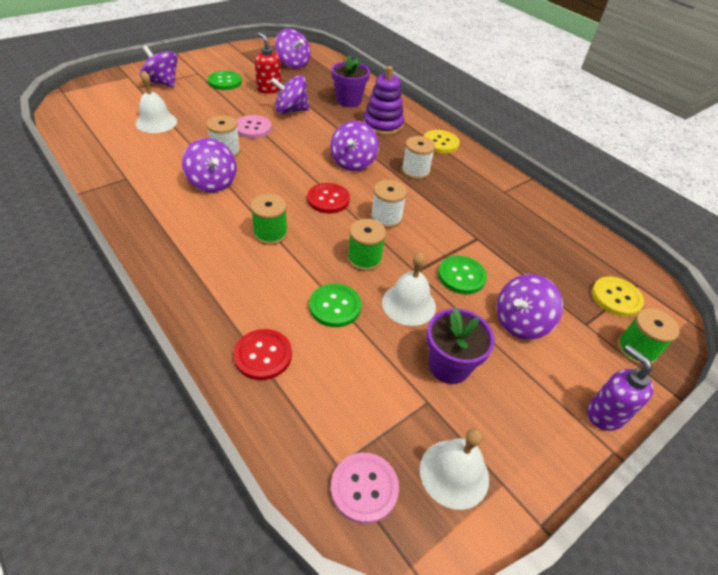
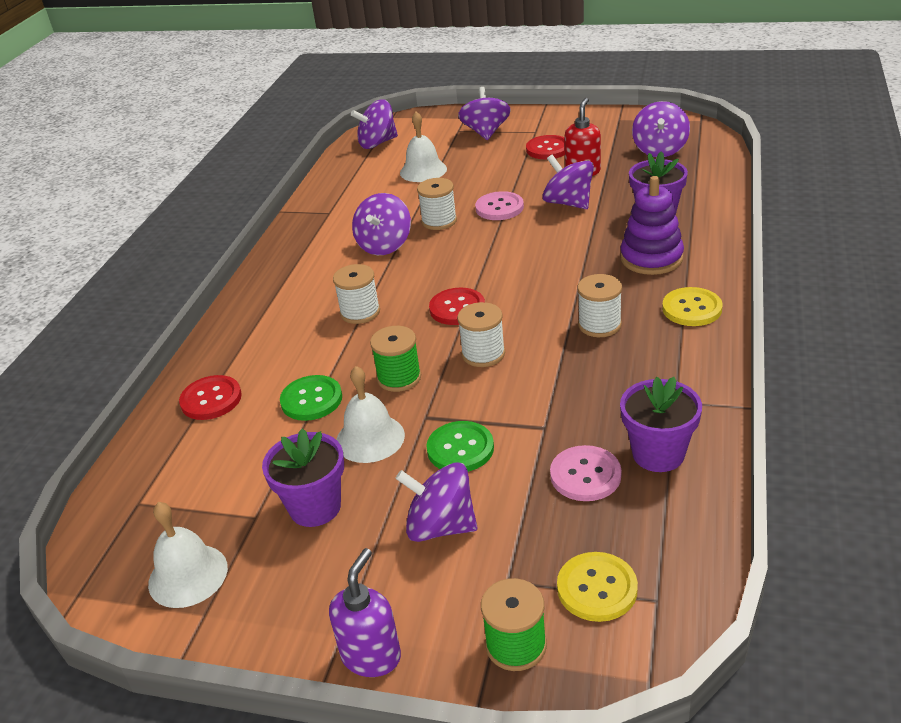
camera: 60 degrees right, 10 degrees down
(225, 82) = (548, 149): green button -> red button
(270, 233) = (360, 312): green spool -> white spool
(353, 162) = (544, 284): purple spinning top -> purple spinning top (377, 143)
(364, 488) = (128, 530): pink button -> pink button (585, 475)
(537, 220) = (658, 454): none -> purple flower pot

